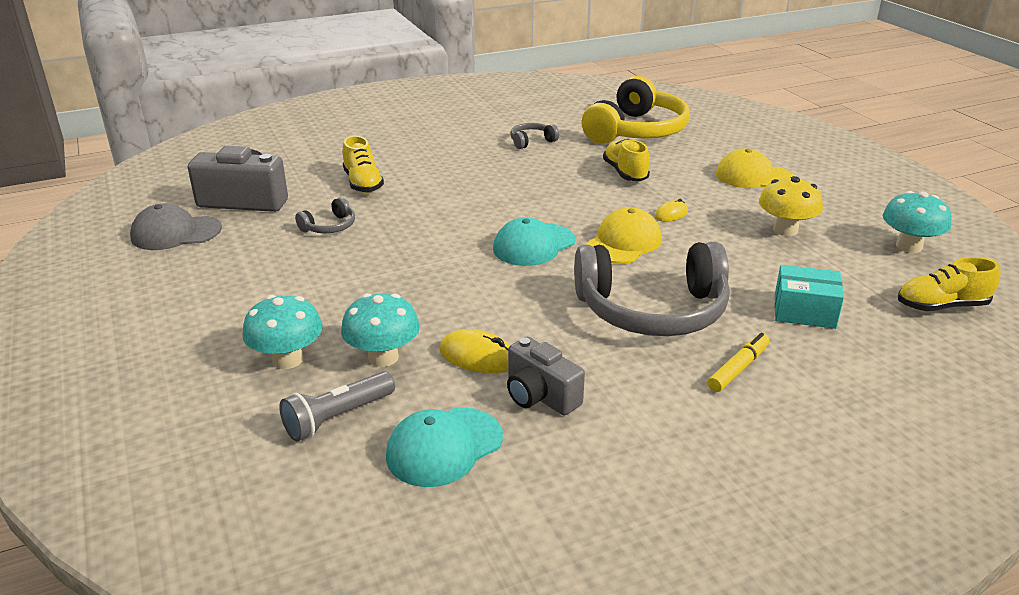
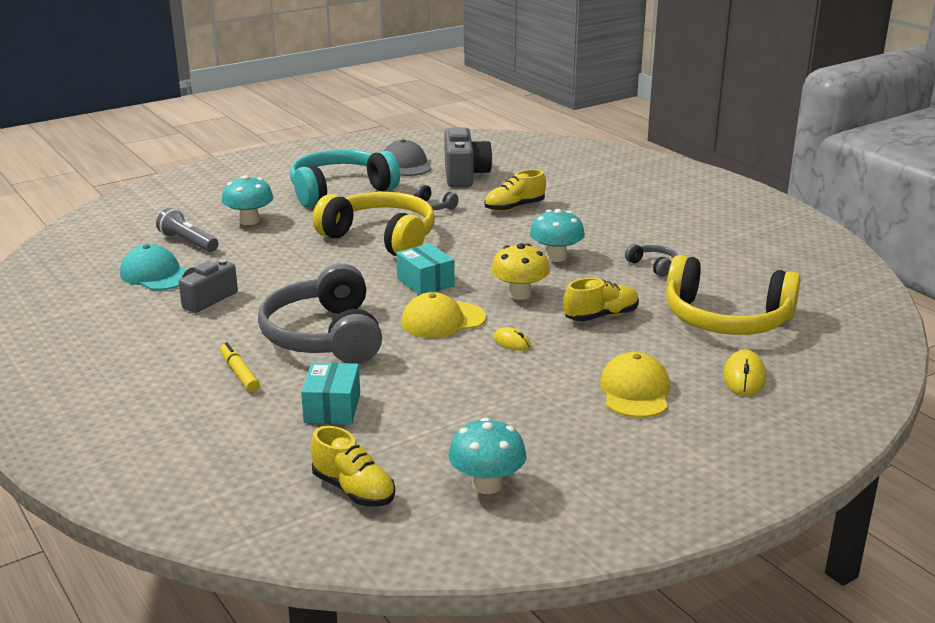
camera: 80 degrees right, 5 degrees down
(228, 283) = (340, 190): none -> turquoise headphones
(383, 357) = (252, 247): turquoise mushroom -> turquoise mushroom (556, 257)
(404, 263) = (381, 238): none -> yellow headphones
(478, 357) = (254, 275): yellow mouse -> yellow mouse (744, 377)
(533, 245) = (425, 282): turquoise cap -> turquoise box
(623, 242) = (442, 320): yellow cap -> yellow cap turned 135 degrees clockwise
(738, 368) = (239, 373): yellow marker -> yellow marker turned 150 degrees counterclockwise
(785, 230) = (500, 406): yellow mushroom -> yellow mushroom (519, 294)
(941, 306) = (353, 490): yellow shoe -> yellow shoe turned 150 degrees clockwise

